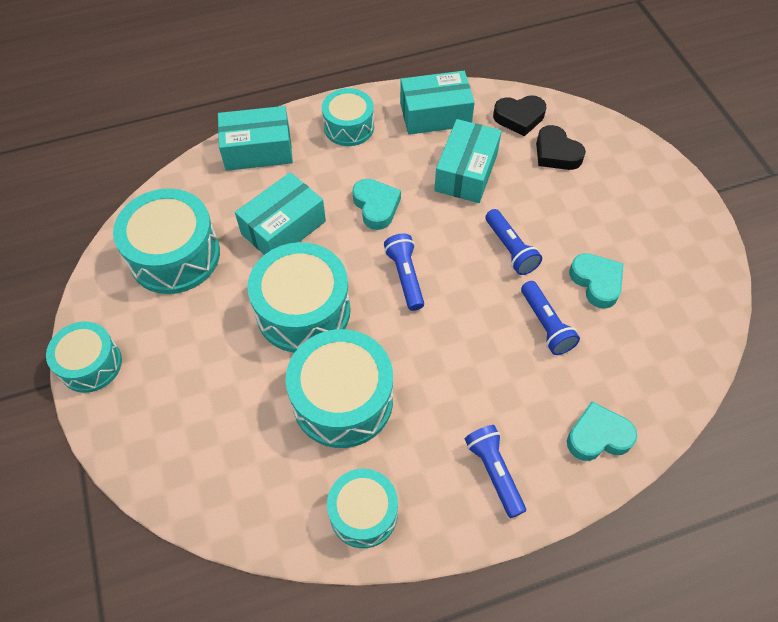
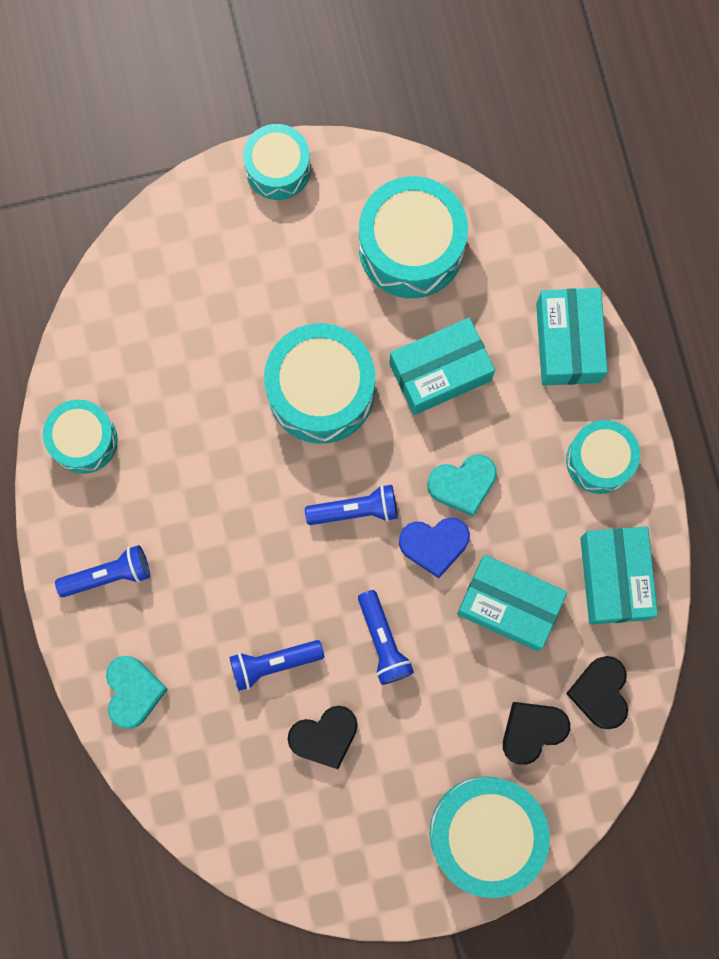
camera: 95 degrees right, 20 degrees up
(283, 227) = (440, 372): turquoise box -> turquoise box turned 75 degrees counterclockwise
(342, 399) = (207, 428): turquoise drum -> turquoise drum (485, 833)
(427, 221) = (434, 545): none -> blue heart
(510, 249) = (383, 641): blue flashlight -> blue flashlight turned 90 degrees counterclockwise
(596, 282) = (325, 736): turquoise heart -> black heart

